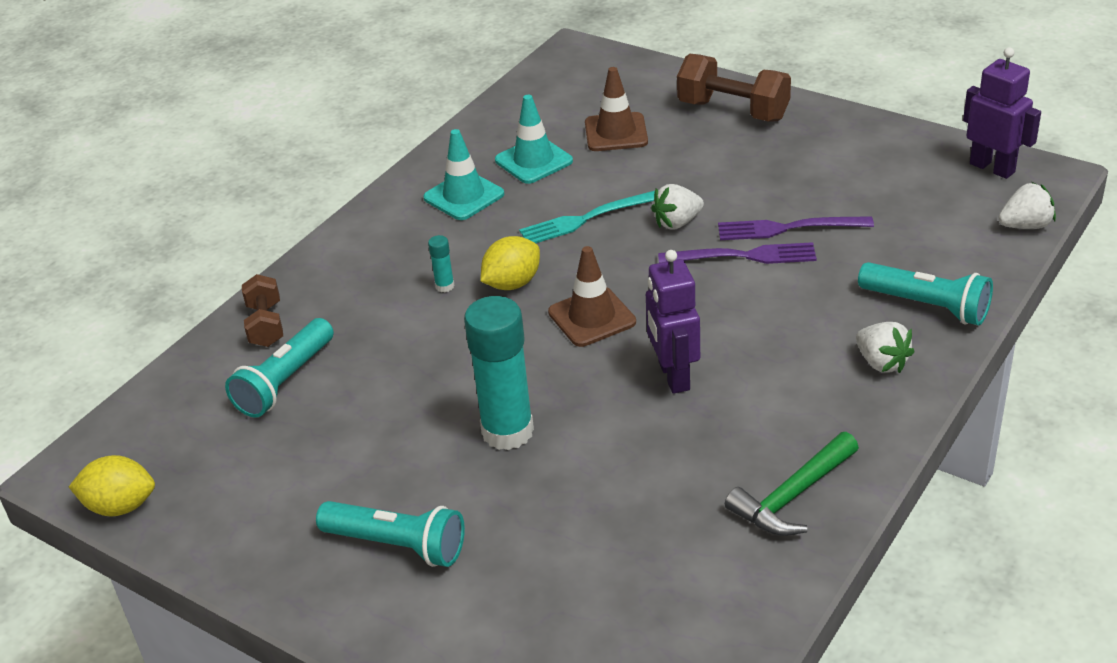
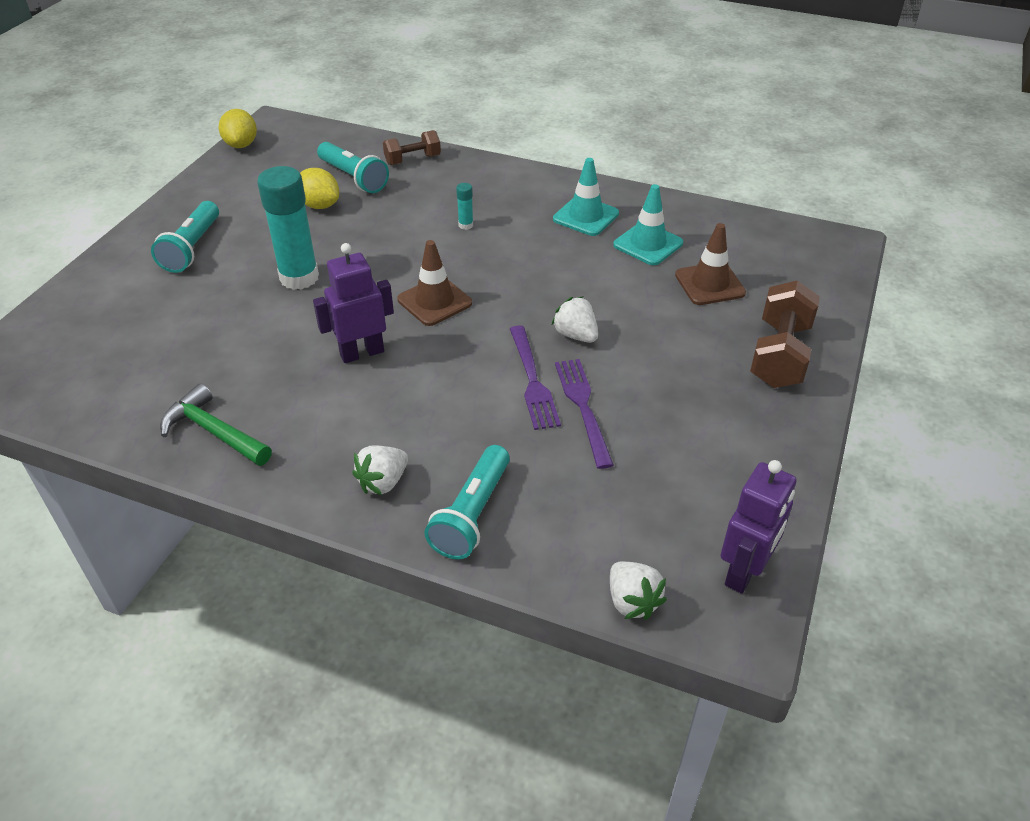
camera: 75 degrees right, 5 degrees up
(285, 382) = (353, 178): turquoise flashlight -> turquoise flashlight turned 150 degrees counterclockwise
(512, 283) = (473, 256): yellow lemon -> yellow lemon (319, 205)
(585, 219) = (568, 282): turquoise fork -> none

